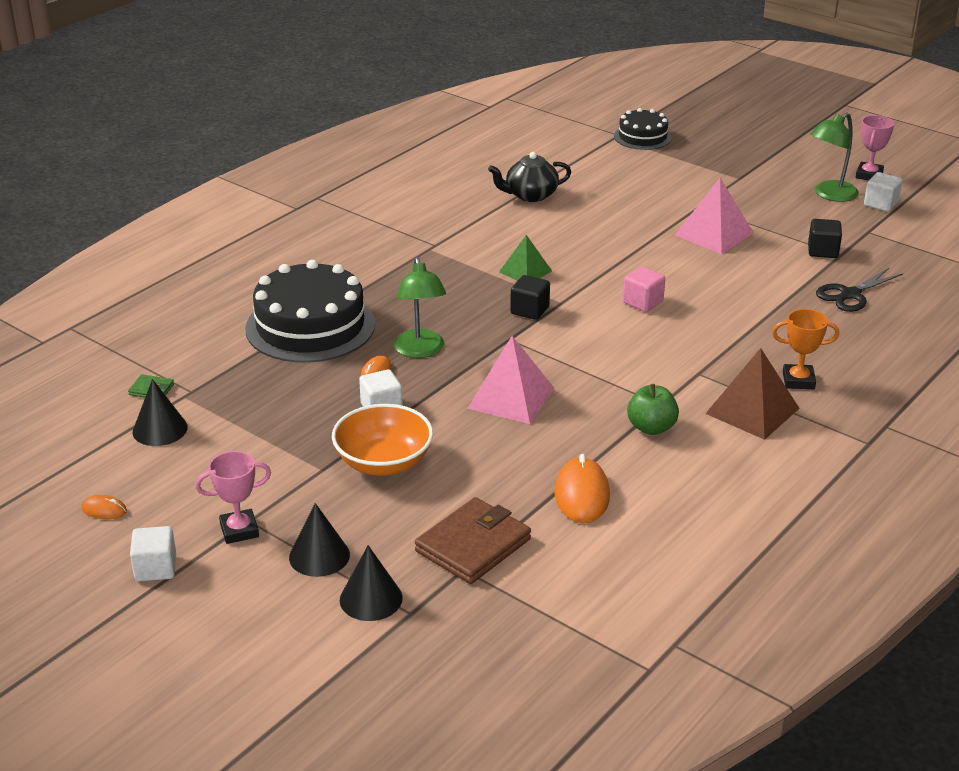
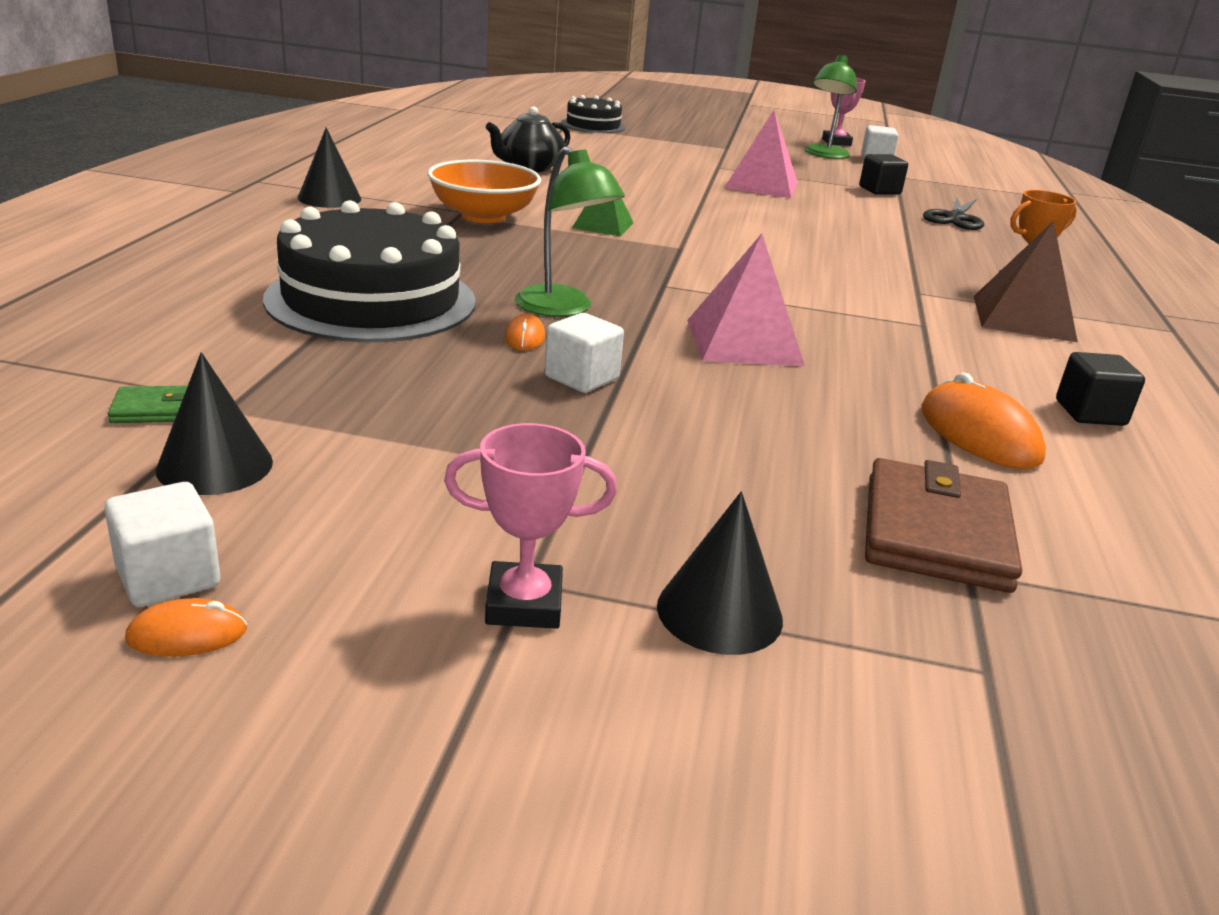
camera: 30 degrees left, 5 degrees down
(155, 568) = (407, 731): white cube -> white cube (168, 577)
(239, 530) = (524, 604): pink trophy -> pink trophy turned 45 degrees clockwise
(371, 599) = (894, 665): black cone -> black cone (329, 198)
(383, 463) = (664, 445): orange bowl -> orange bowl (483, 216)
(529, 310) = (653, 257): black cube -> black cube (1090, 413)
(643, 302) = (769, 240): pink cube -> none
(651, 428) = (948, 349): green apple -> none

